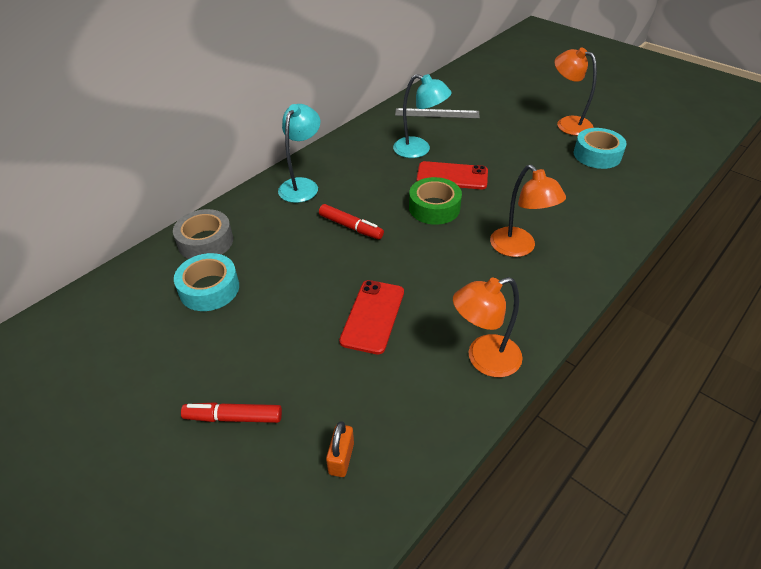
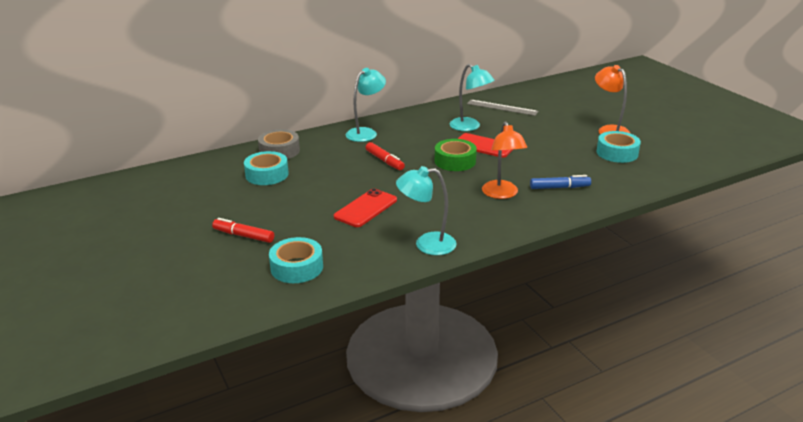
camera: 20 degrees right, 15 degrees down
(341, 458) = (297, 267): orange padlock -> turquoise tape
(484, 359) = (426, 244): orange lamp -> turquoise lamp
(573, 221) = (559, 187): none -> blue marker

